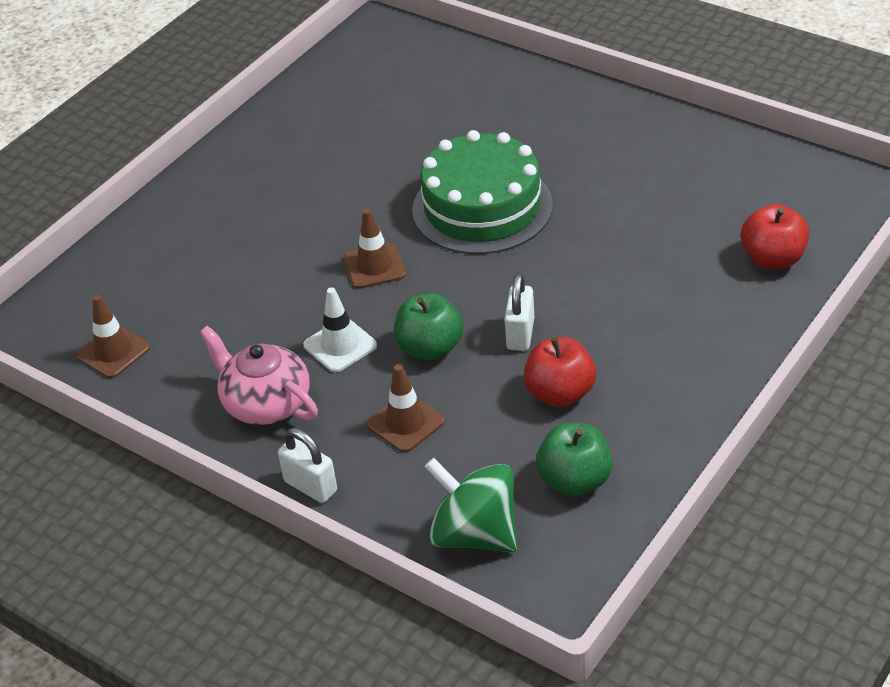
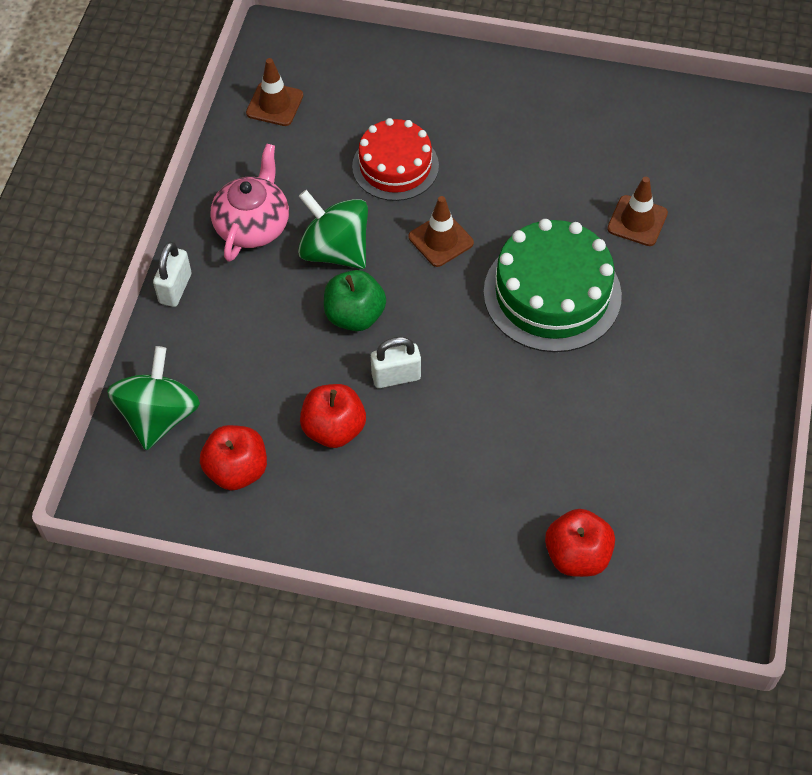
camera: 65 degrees right, 15 degrees up
(262, 278) = (395, 166): none -> red cake
(340, 345) = (335, 251): white traffic cone -> green spinning top
(405, 423) = (263, 328): brown traffic cone -> brown traffic cone (637, 221)
(575, 480) = (237, 470): green apple -> red apple

